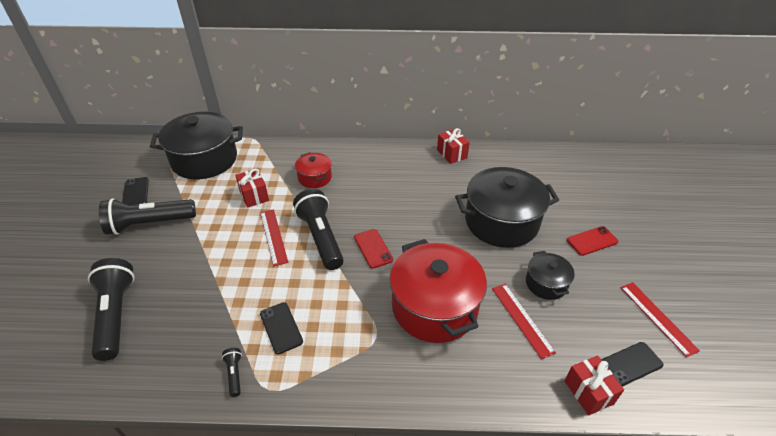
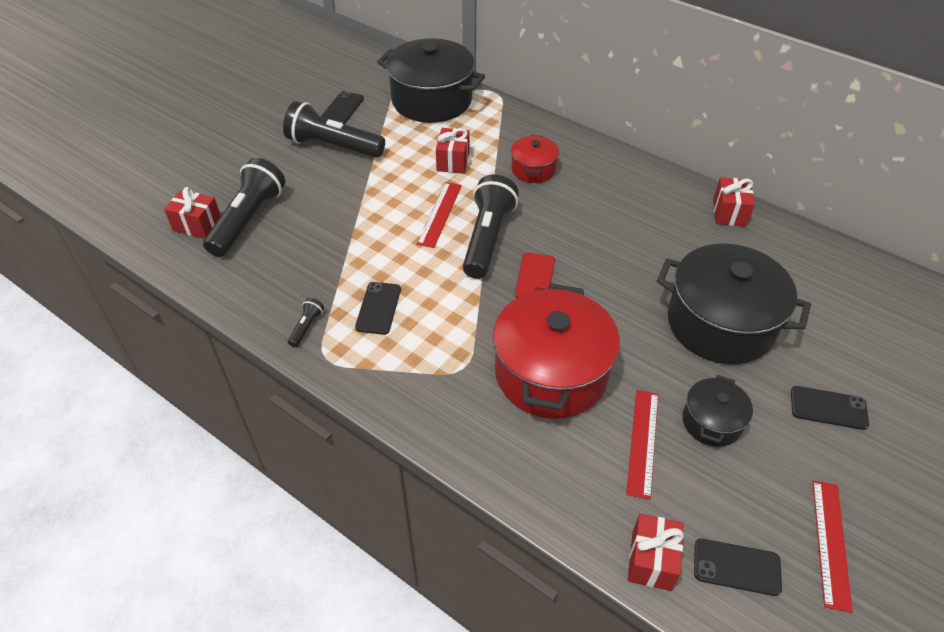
camera: 35 degrees right, 5 degrees up
(68, 343) = (197, 225): none -> red gift
(592, 241) = (828, 408): red phone -> black phone

